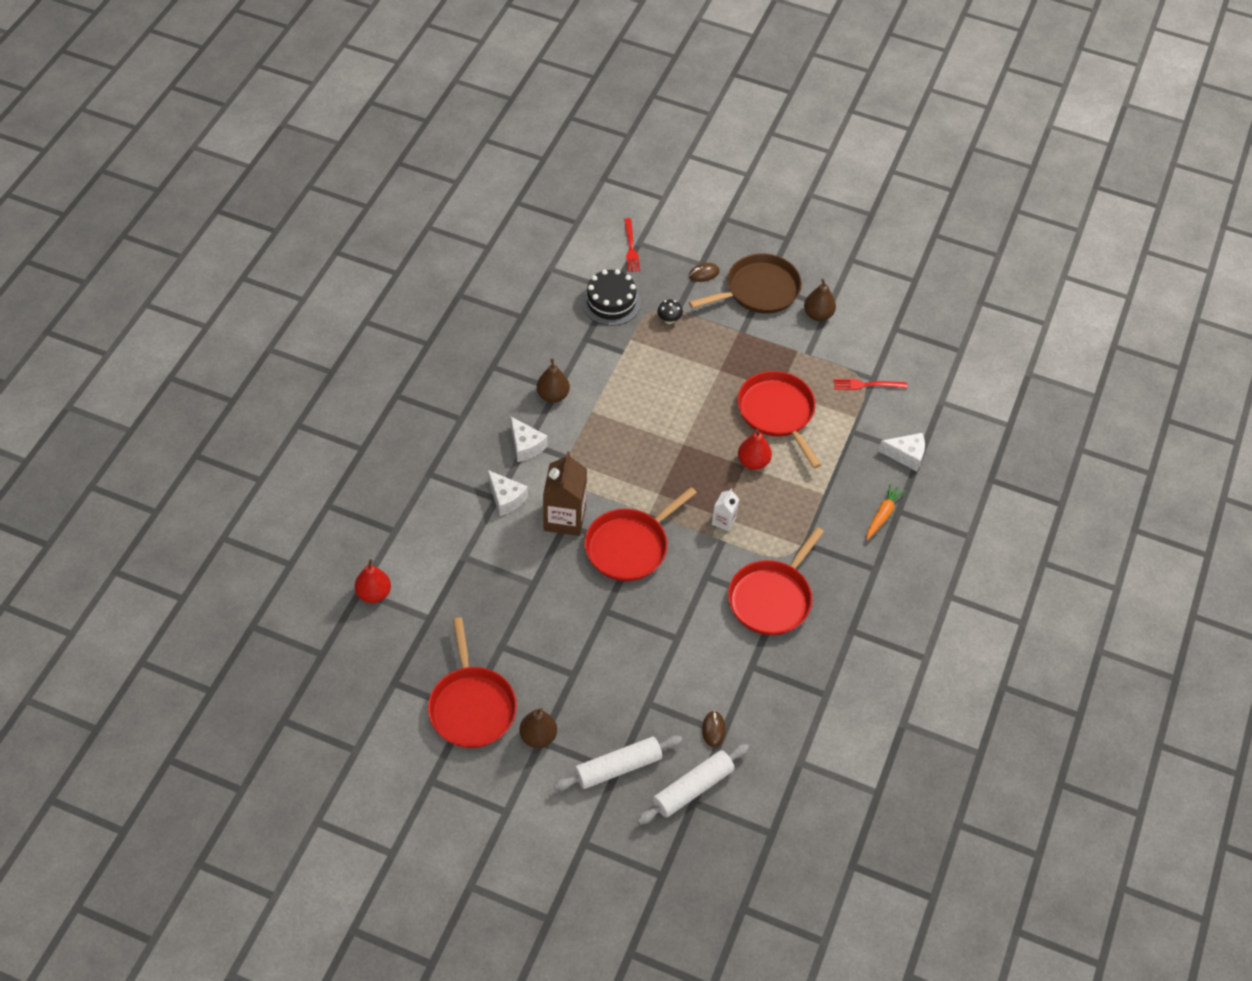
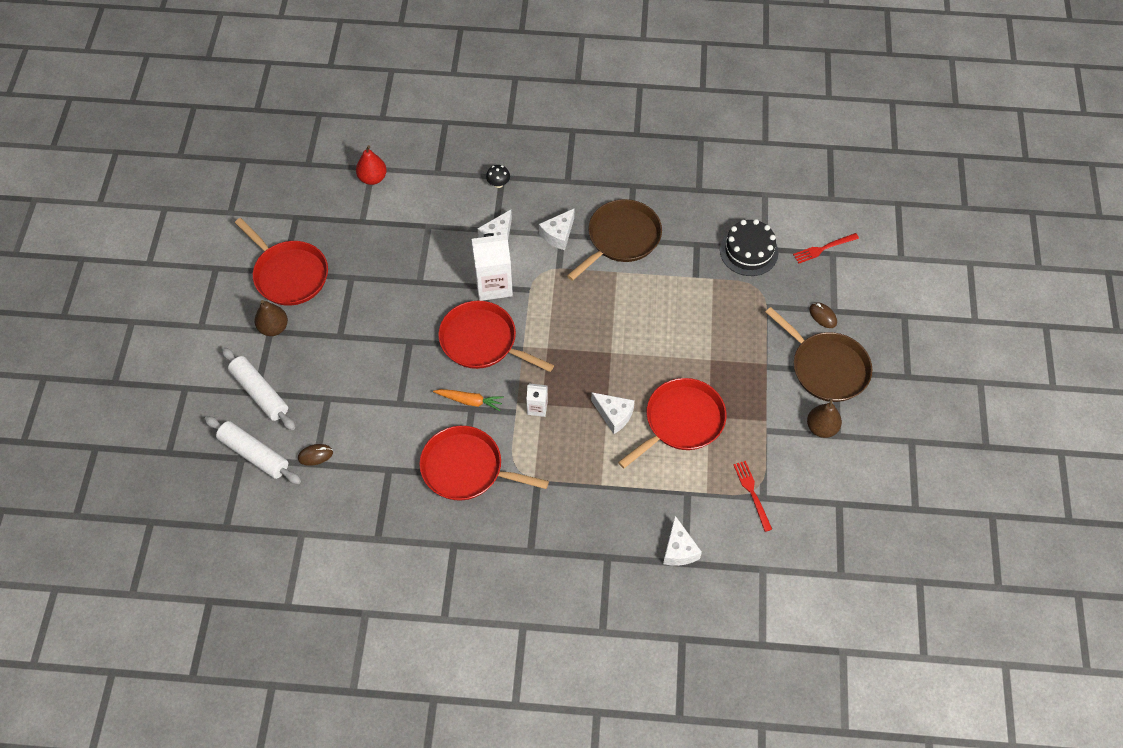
camera: 75 degrees right, 5 degrees up
(472, 706) = (289, 274): red pan -> red pan turned 105 degrees counterclockwise
(553, 395) = (621, 238): brown pear -> brown pan
(564, 518) = (493, 285): brown carton -> white carton
(669, 320) = (751, 303): black mushroom -> black mushroom (498, 184)
(753, 462) = (614, 415): red pear -> white cheese
(882, 515) = (596, 543): orange carrot -> orange carrot (470, 401)

